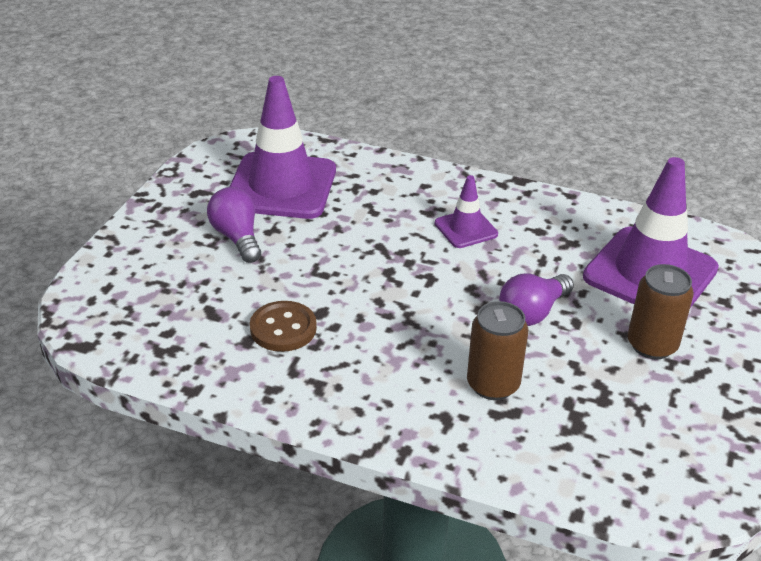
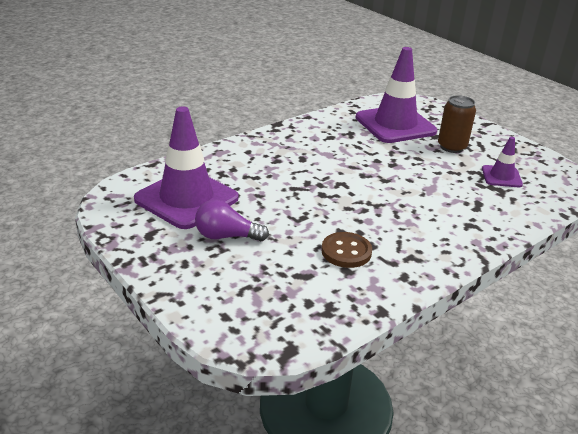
camera: 60 degrees left, 5 degrees down
(466, 229) = (306, 155): purple traffic cone -> purple traffic cone (501, 176)
(493, 384) = (452, 200): brown can -> none
(532, 312) = (400, 166): purple light bulb -> none

